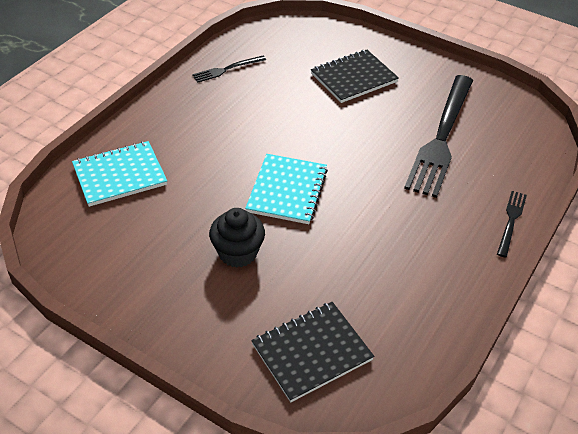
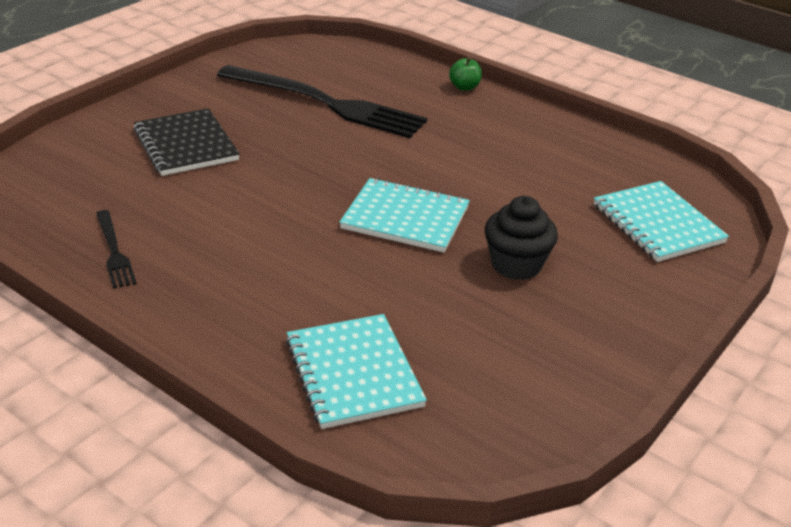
camera: 85 degrees left, 10 degrees down
(311, 352) = (657, 224): black notebook -> turquoise notebook
(511, 221) = (464, 87): black fork -> green apple

